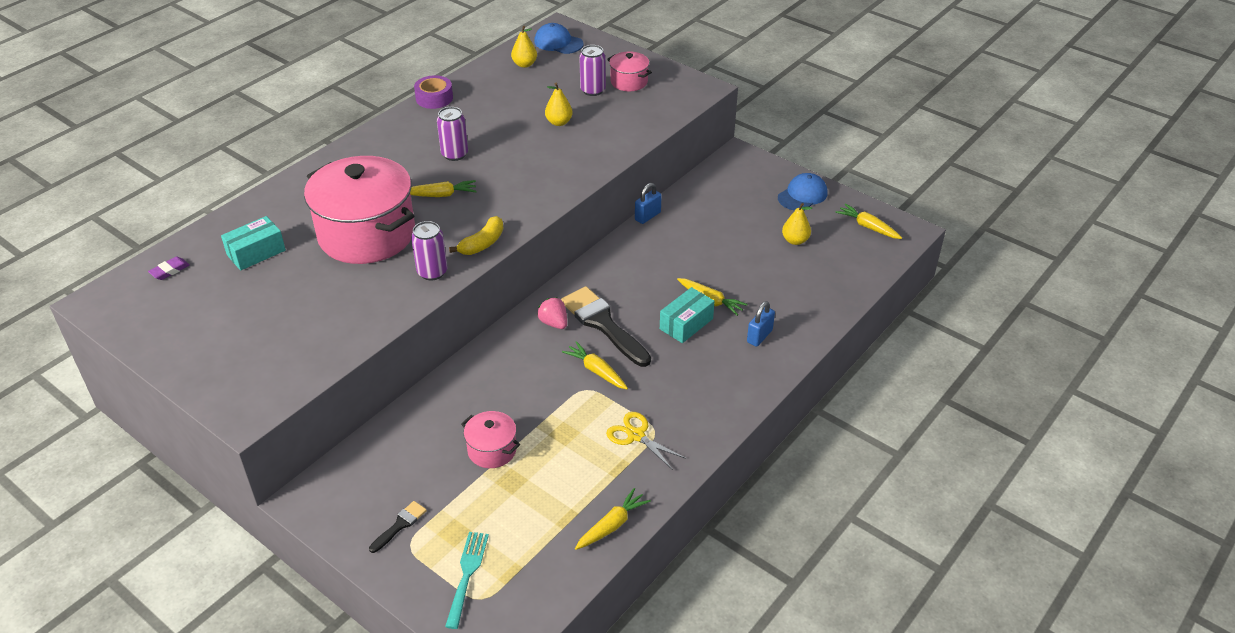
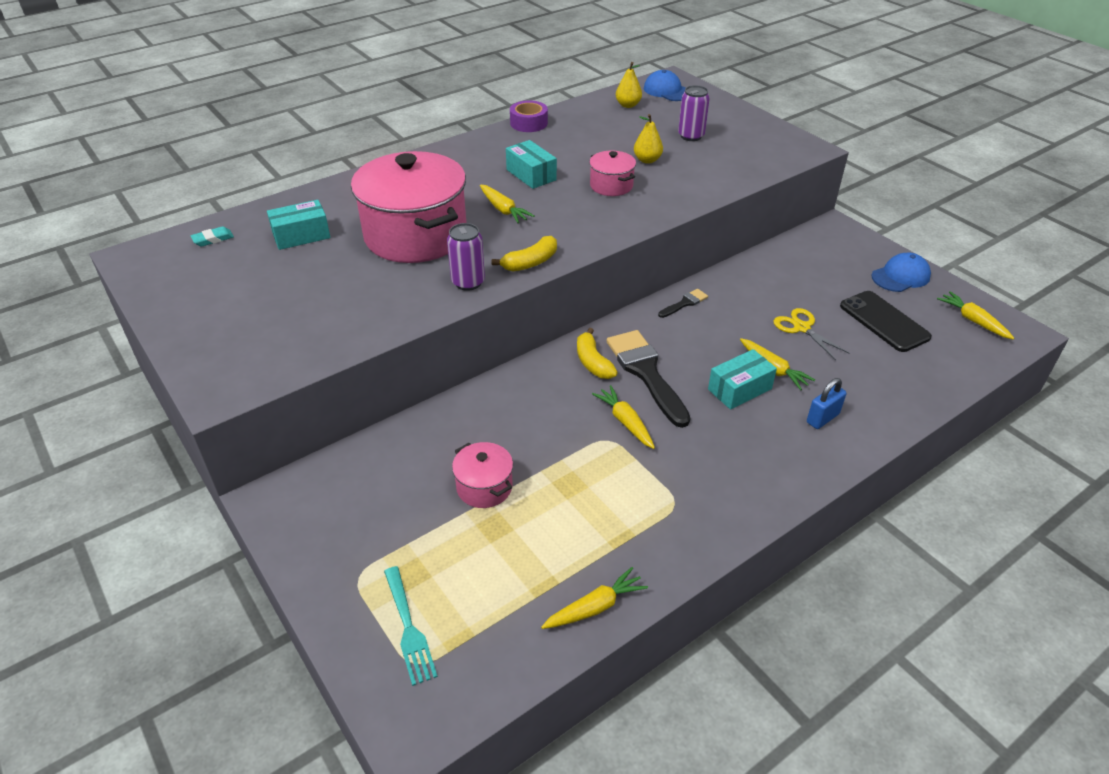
camera: 15 degrees right, 0 degrees up
(170, 271) = (213, 239): purple eraser -> turquoise eraser
(400, 525) = (356, 551): black brush -> black brush (684, 303)
(440, 195) = (503, 210): yellow carrot -> yellow carrot turned 45 degrees clockwise
(454, 154) = (531, 175): purple can -> turquoise box
(467, 574) = (409, 628): turquoise fork -> turquoise fork turned 135 degrees clockwise
(554, 323) = (593, 362): pink strawberry -> yellow banana
(629, 82) = (731, 133): pink pot -> pink pot (611, 186)
(636, 435) = (651, 504): yellow scissors -> yellow scissors (802, 328)
(647, 216) = (723, 271): blue padlock -> none
(795, 240) = (884, 321): yellow pear -> black phone

